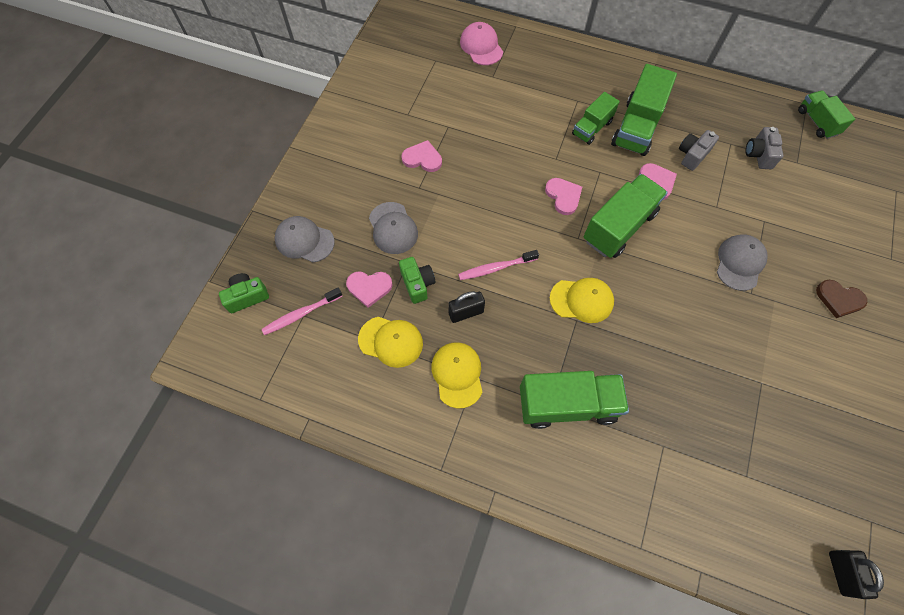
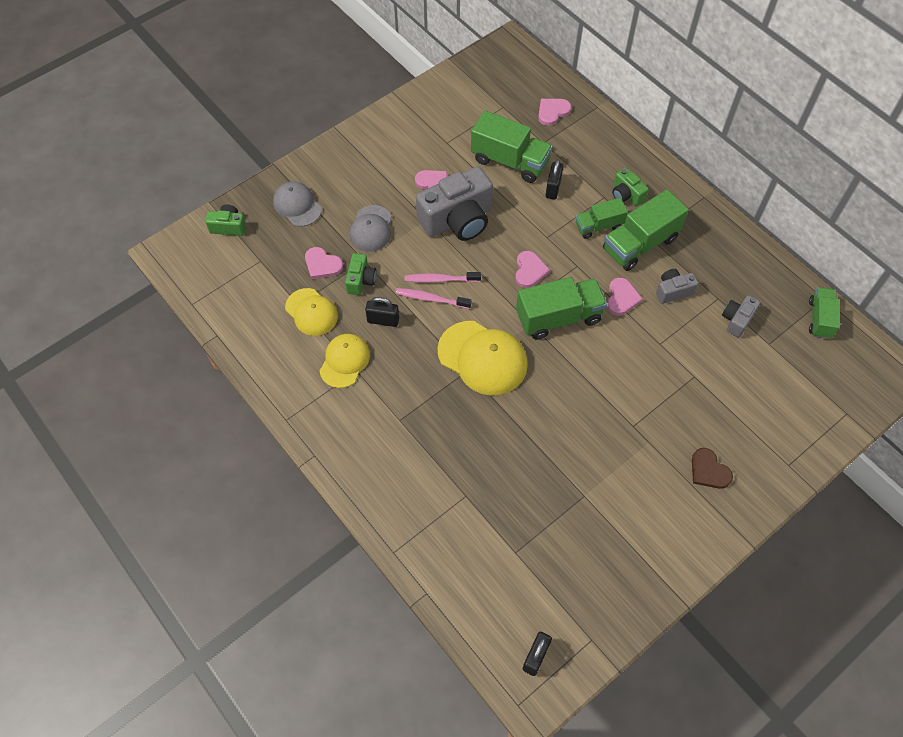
camera: 30 degrees right, 5 degrees down
(301, 314) = (259, 259): pink toothbrush -> pink toothbrush (440, 279)
(467, 181) = (458, 220): none -> grey camera
(481, 46) = (552, 112): pink cap -> pink heart
(530, 113) = (553, 188): none -> black padlock
(567, 404) = (413, 426): green truck -> green truck (510, 161)
(581, 300) = (482, 358): yellow cap -> yellow cap, size x1.57
(594, 90) = (626, 195): none -> green camera
(740, 263) = (642, 398): grey cap -> none

